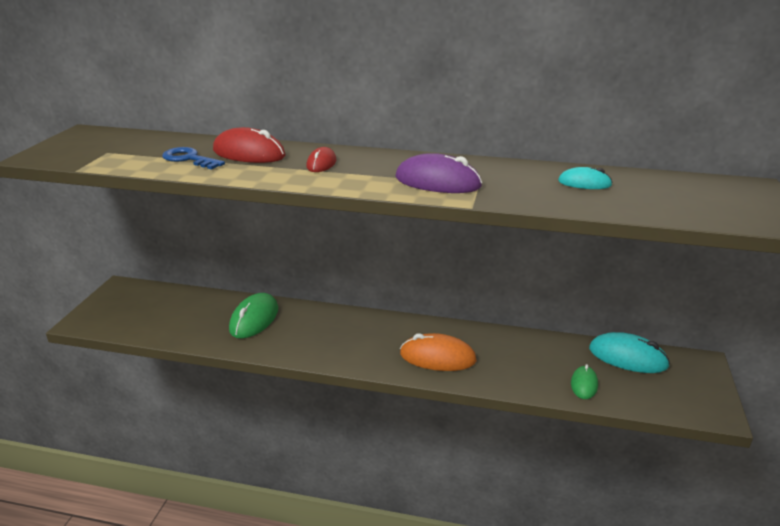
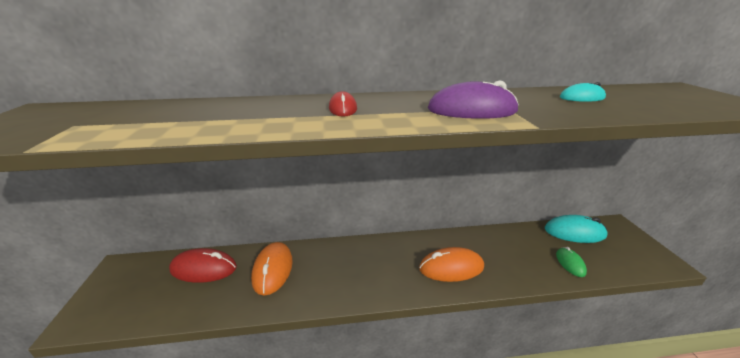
camera: 20 degrees left, 0 degrees up
(189, 159) = (189, 120): blue key -> none
(249, 153) = (257, 108): red mouse -> red mouse (203, 269)
(254, 319) = (273, 270): green mouse -> orange mouse

